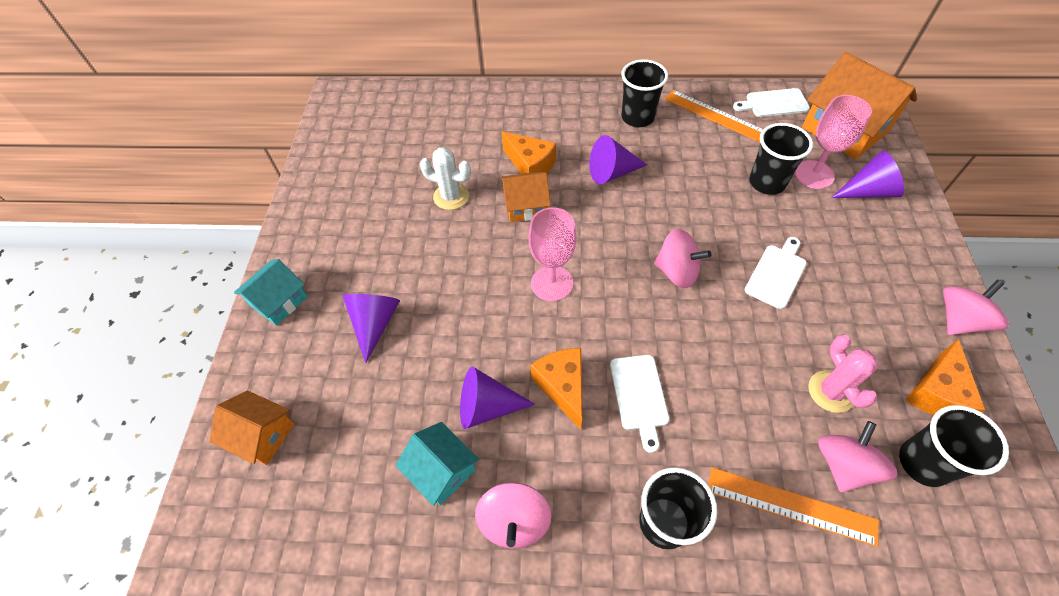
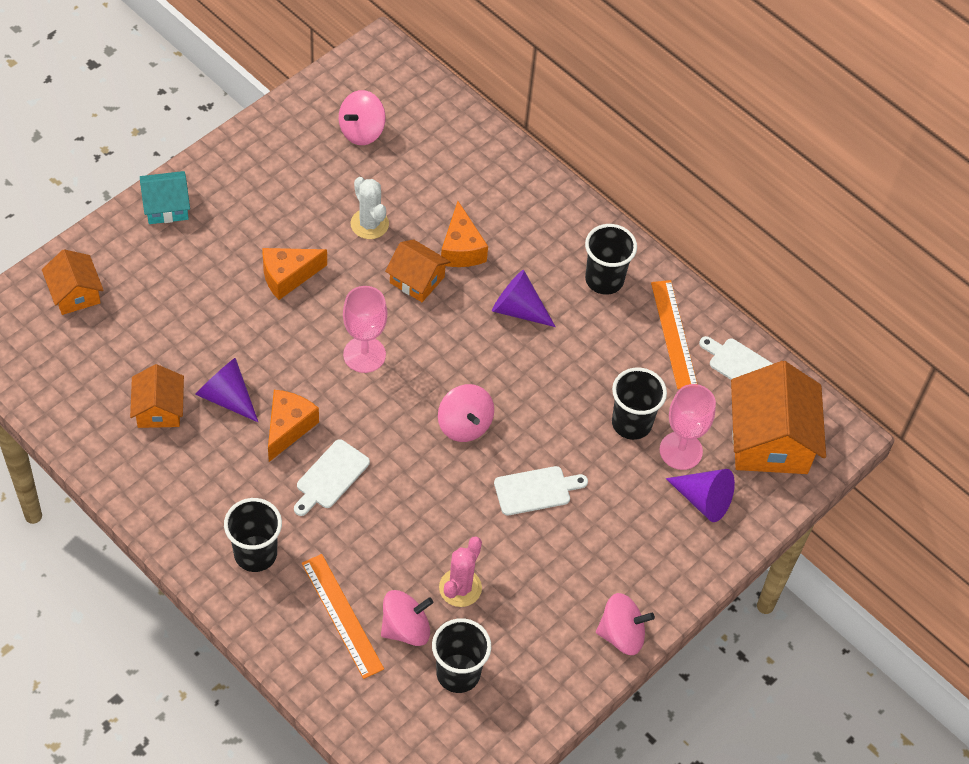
camera: 35 degrees right, 0 degrees up
(375, 323) = (213, 278): purple cone -> none
(441, 470) = (159, 409): turquoise house -> orange house
(514, 521) = (170, 474): pink spinning top -> pink spinning top (361, 131)
(936, 392) = (530, 652): orange cheese -> orange cheese (288, 276)

